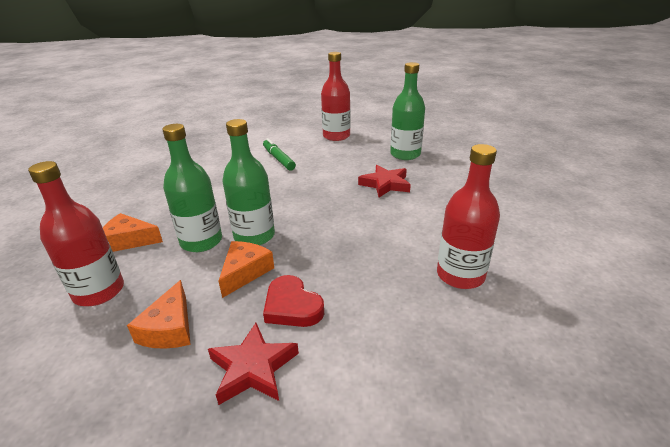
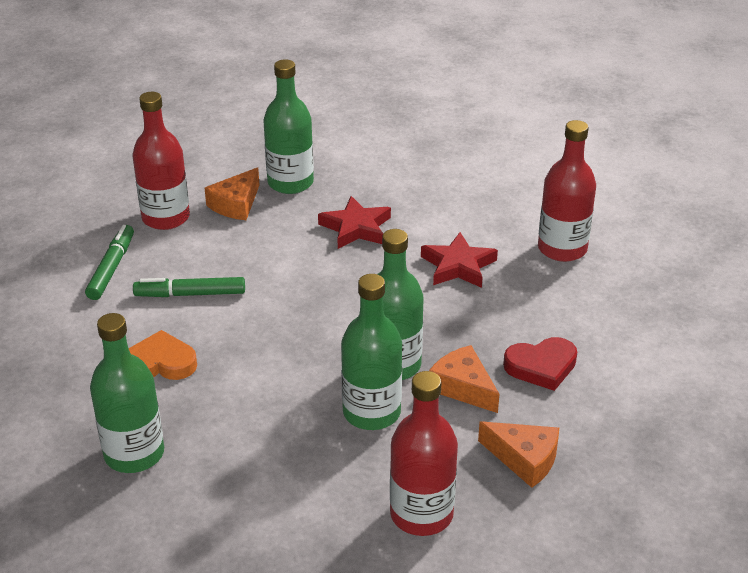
camera: 65 degrees left, 5 degrees up
(129, 240) = (317, 481): orange cheese -> orange cheese (236, 204)
(143, 182) = (134, 454): none -> green bottle
(217, 168) = (160, 363): none -> orange heart
(253, 368) = (609, 410): red star -> red star (458, 266)
(284, 137) = (112, 268): none -> green marker

